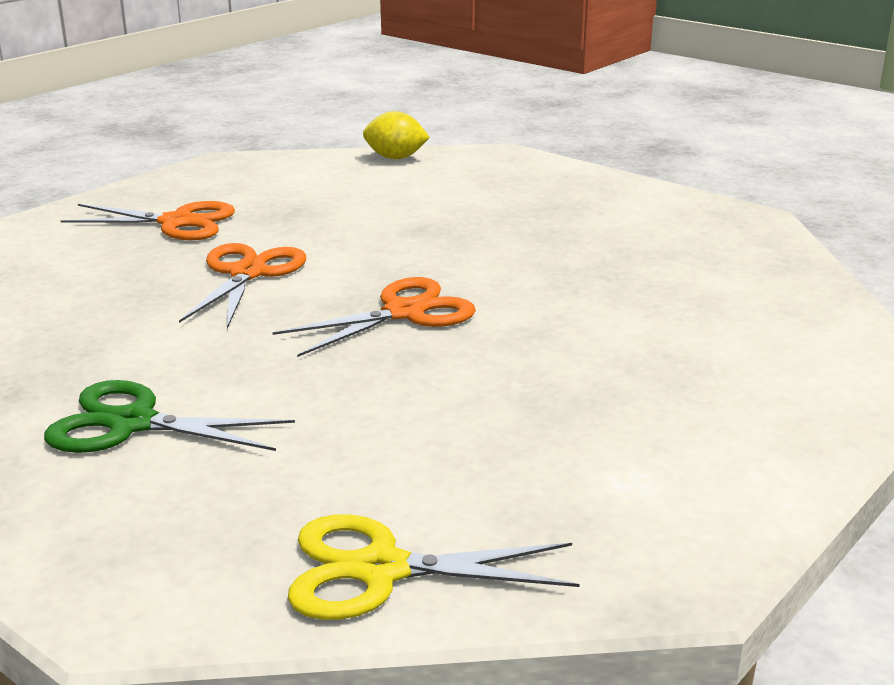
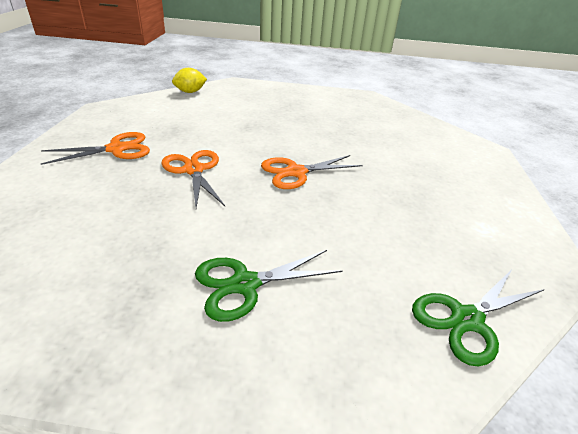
camera: 35 degrees left, 10 degrees up
(381, 569) = (466, 319): yellow scissors -> green scissors
(404, 313) = (296, 172): orange scissors -> orange scissors turned 135 degrees counterclockwise

